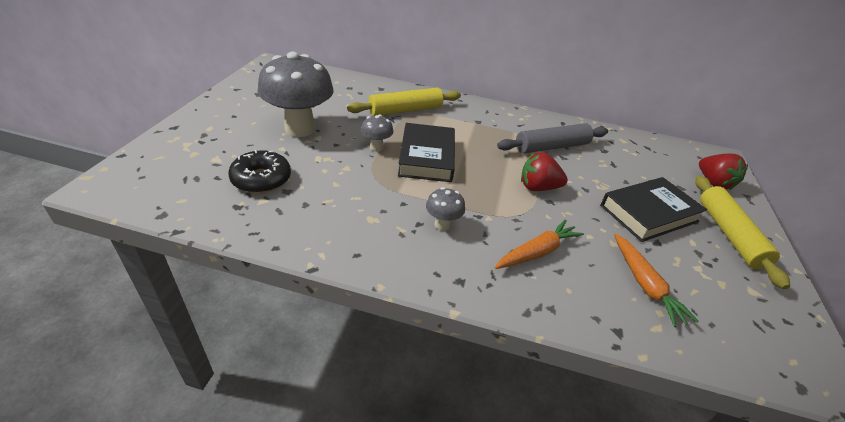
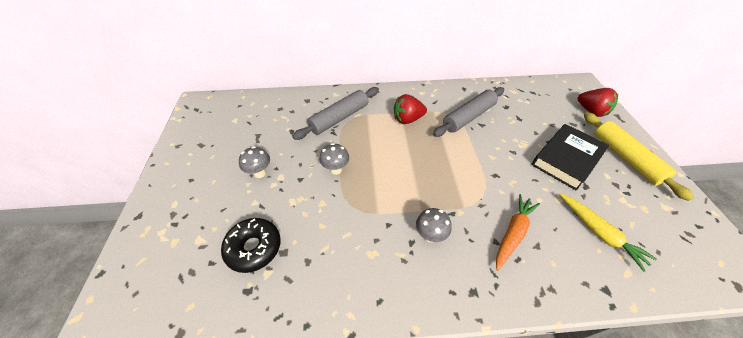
camera: 15 degrees left, 10 degrees up
(300, 129) = (260, 173): grey mushroom -> grey mushroom, size x0.45
(405, 110) = (339, 118): yellow rolling pin -> grey rolling pin
(427, 157) = (381, 165): black book -> none
(538, 187) = (480, 164): red strawberry -> red strawberry (407, 119)
(644, 284) = (599, 233): orange carrot -> yellow carrot

